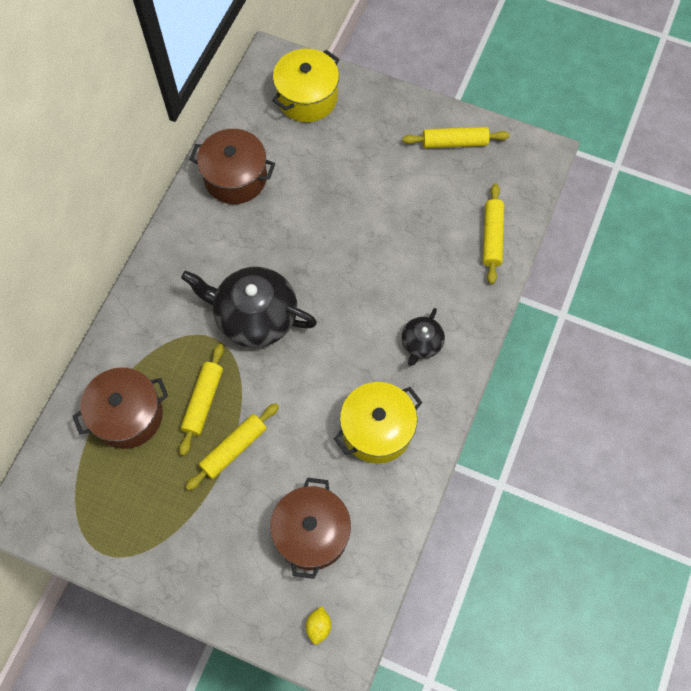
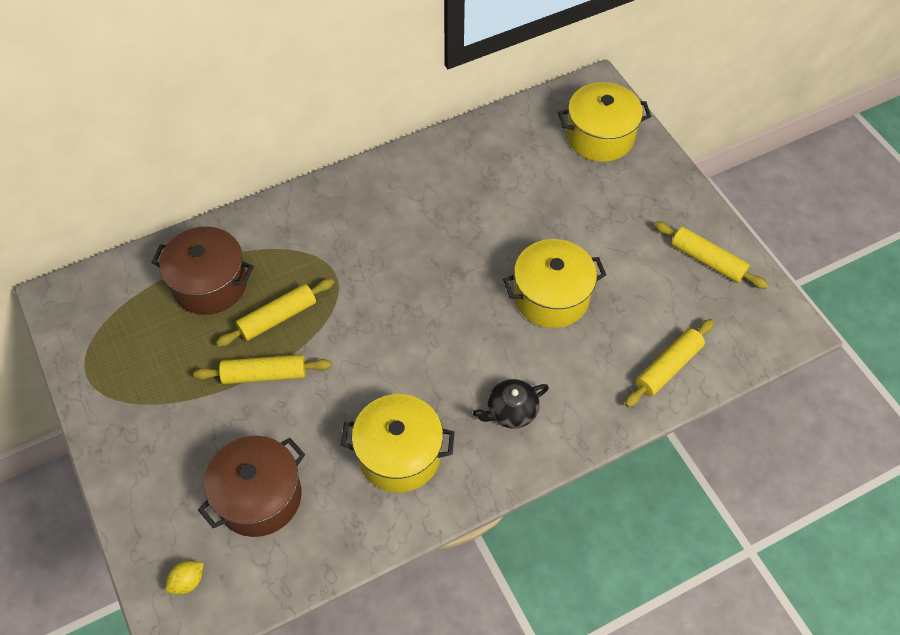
camera: 40 degrees right, 10 degrees down
(235, 178) = (475, 160): brown pot -> none
(255, 316) = (385, 281): black teapot -> none
(377, 243) = (551, 297): none -> yellow pot

